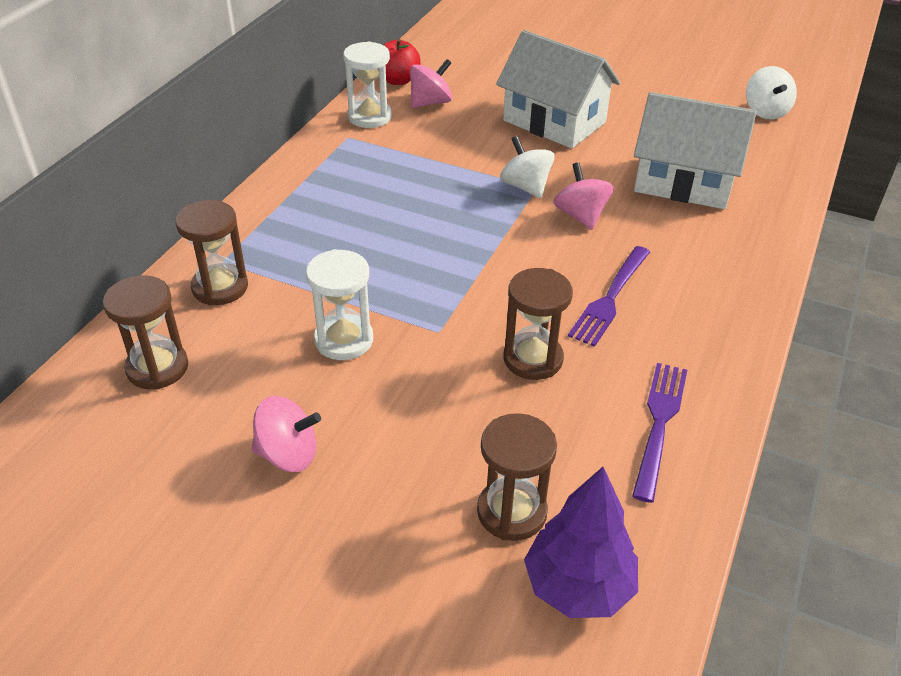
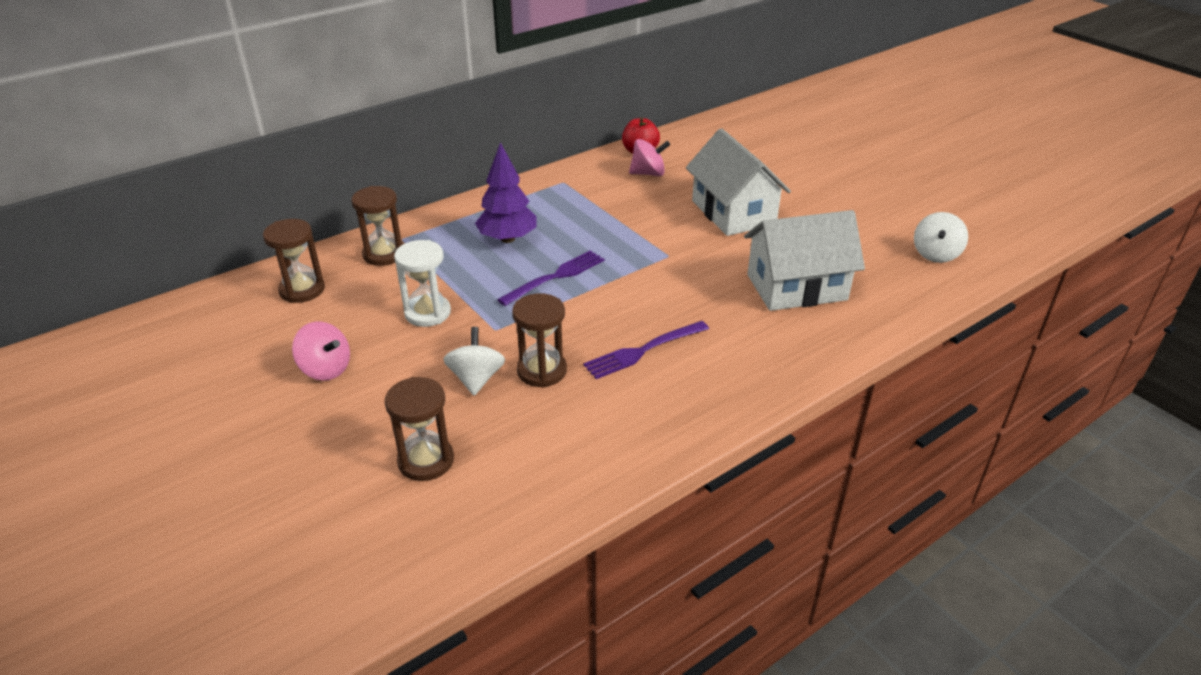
camera: 30 degrees right, 5 degrees down
(369, 117) = (592, 172): white hourglass -> none
(525, 187) = (660, 253): white spinning top -> white spinning top (476, 379)
(578, 586) = (421, 525): purple tree -> purple tree (507, 239)
(581, 216) = (682, 286): pink spinning top -> none
(659, 424) = (588, 448): purple fork -> purple fork (555, 277)
(684, 182) = (796, 287): white house -> white house turned 60 degrees counterclockwise

